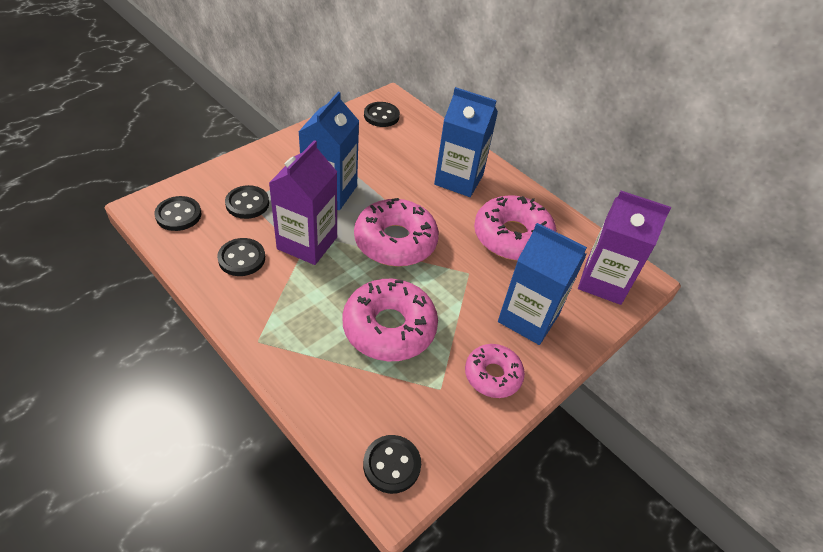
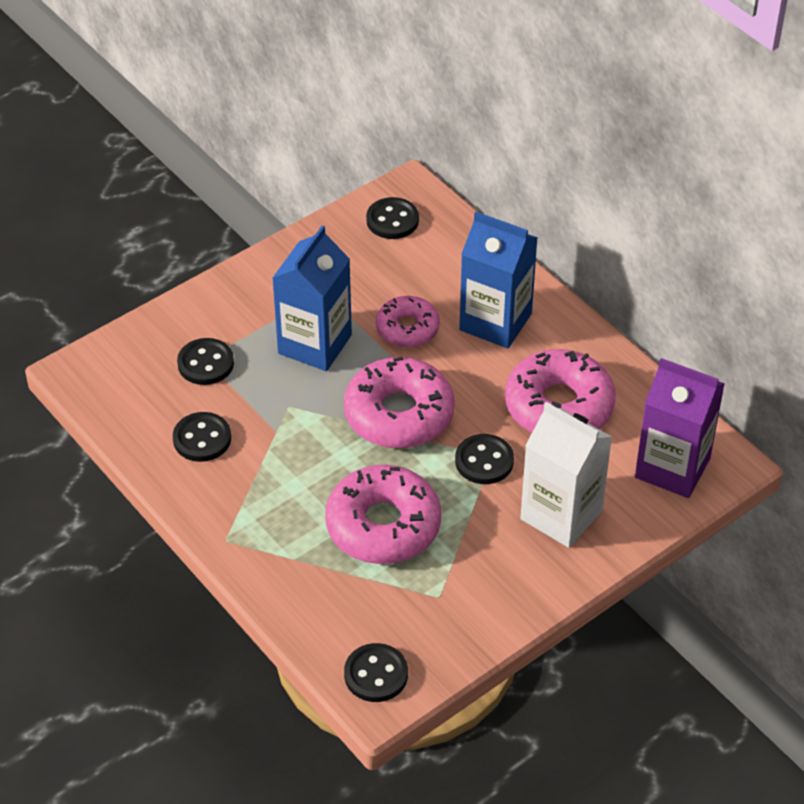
camera: 10 degrees right, 0 degrees up
(178, 215) = (119, 381): black button -> black button (484, 461)
(307, 243) = (284, 417): purple carton -> none
(492, 375) = (504, 582): pink donut -> pink donut (407, 328)
(528, 318) = (561, 515): blue carton -> white carton

